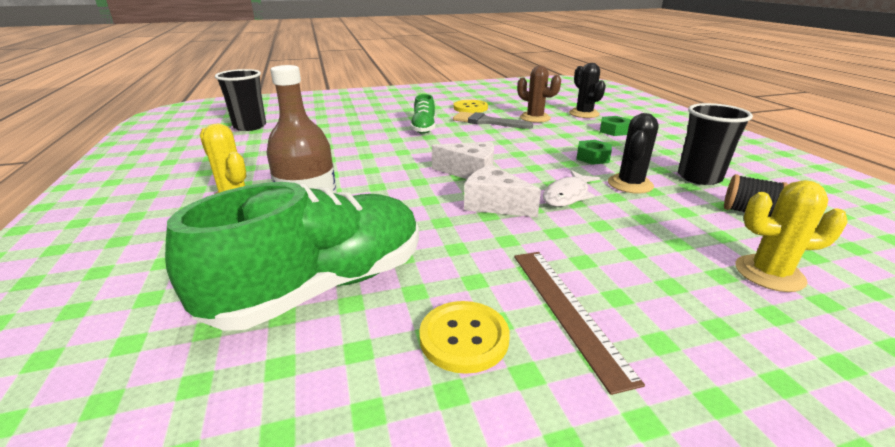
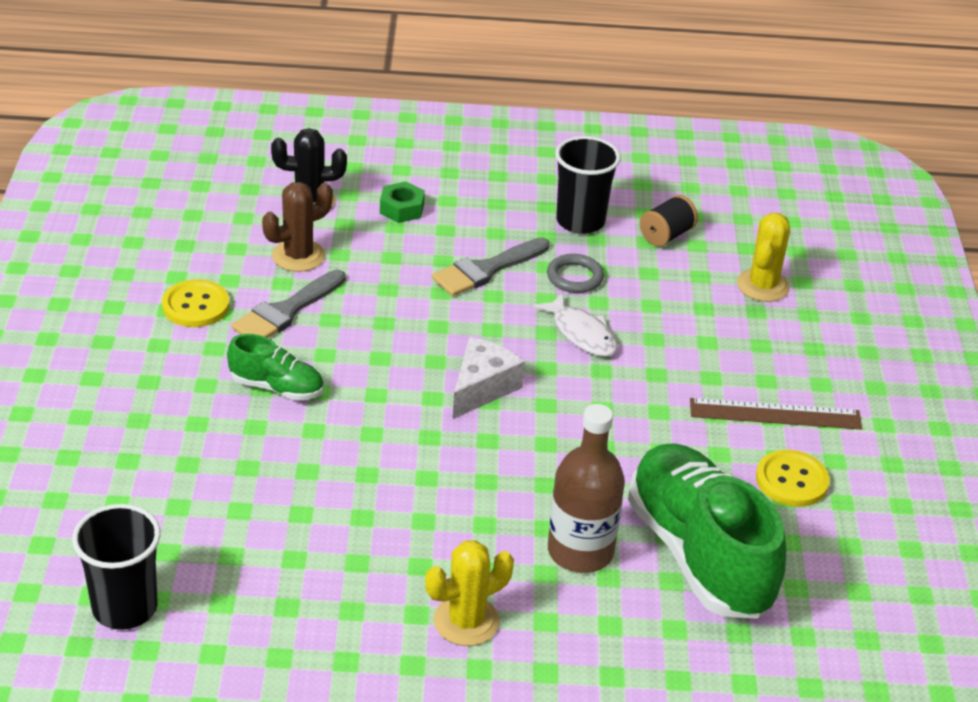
camera: 75 degrees left, 10 degrees up
(494, 204) = (580, 395): white cheese -> none
(592, 157) = (486, 270): green nut -> grey brush
(630, 184) = (574, 277): black cactus -> grey ring

